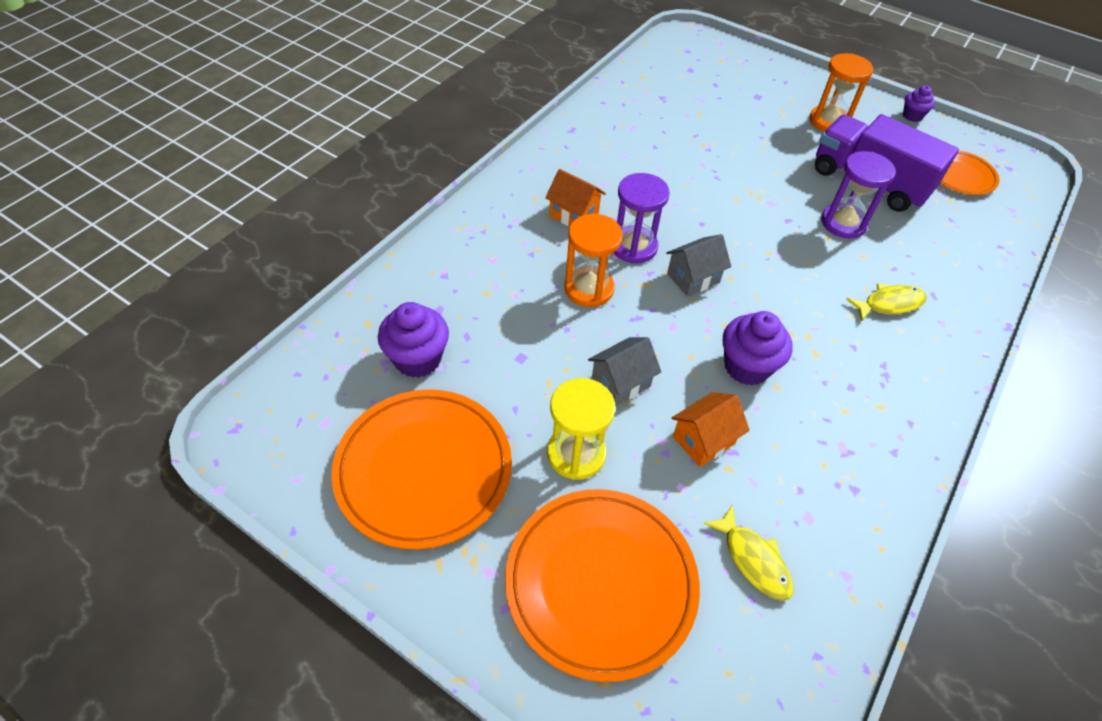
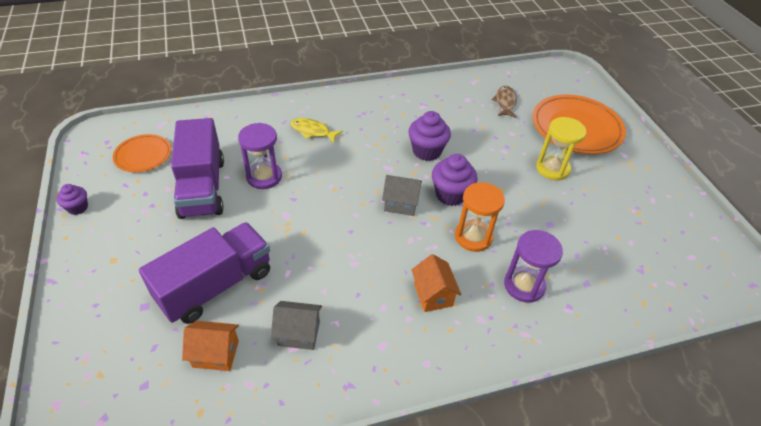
camera: 140 degrees left, 5 degrees down
(417, 359) = (617, 260): purple cupcake -> purple cupcake (450, 194)
(424, 470) = (639, 204): orange plate -> none
(621, 383) = (502, 181): grey house -> grey house (298, 333)
(633, 246) = (415, 245): purple hourglass -> purple hourglass (524, 285)
(703, 440) = (483, 140): orange house -> orange house (215, 354)
(736, 129) = (216, 285): none -> purple truck
(753, 559) = (505, 102): yellow fish -> brown fish
(829, 121) = (139, 244): orange hourglass -> none

